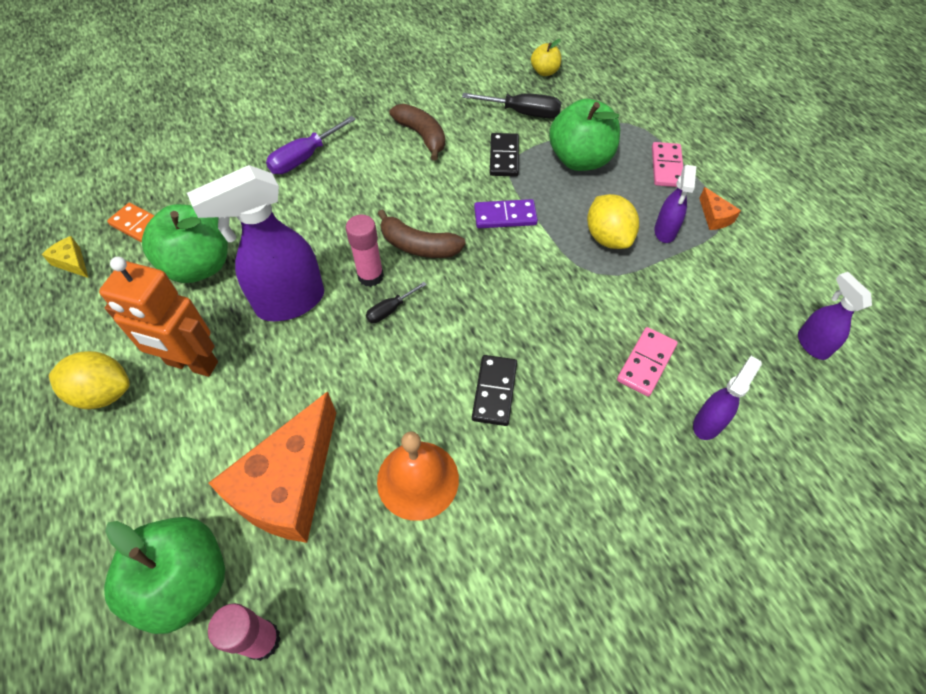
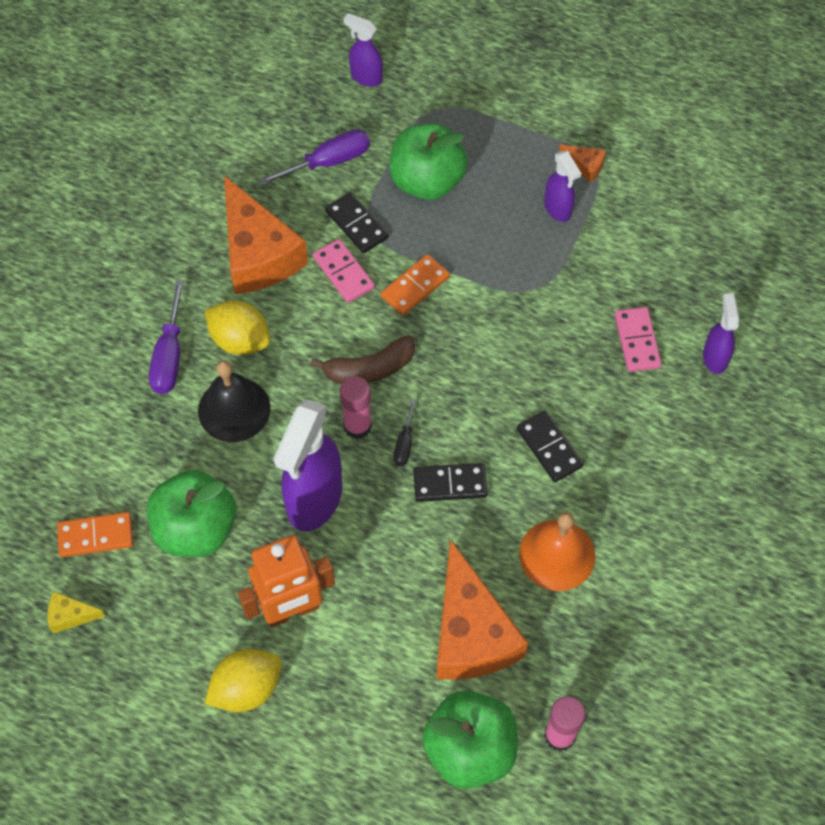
camera: 40 degrees left, 5 degrees up
(306, 212) = (234, 409): none -> black bell
(392, 361) = (450, 484): none -> black domino
(422, 136) = (258, 253): brown banana -> orange cheese
(505, 216) = (415, 287): purple domino -> orange domino
(523, 113) = (328, 162): black screwdriver -> purple screwdriver
(544, 72) = (304, 97): yellow apple -> none
(608, 238) = (517, 247): yellow lemon -> yellow lemon (240, 340)
(666, 167) = (506, 138): pink domino -> pink domino (343, 272)
(812, 344) = (737, 238): purple spray bottle -> purple spray bottle (366, 77)

